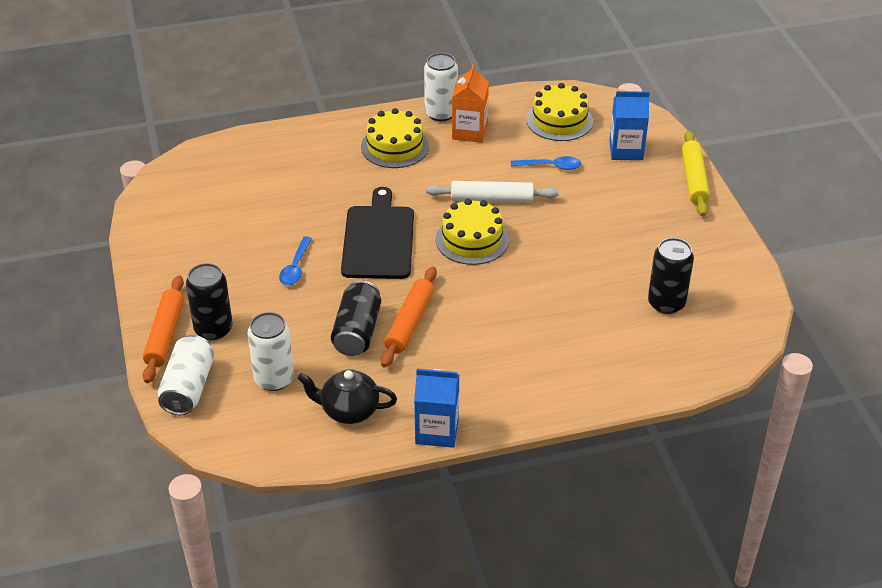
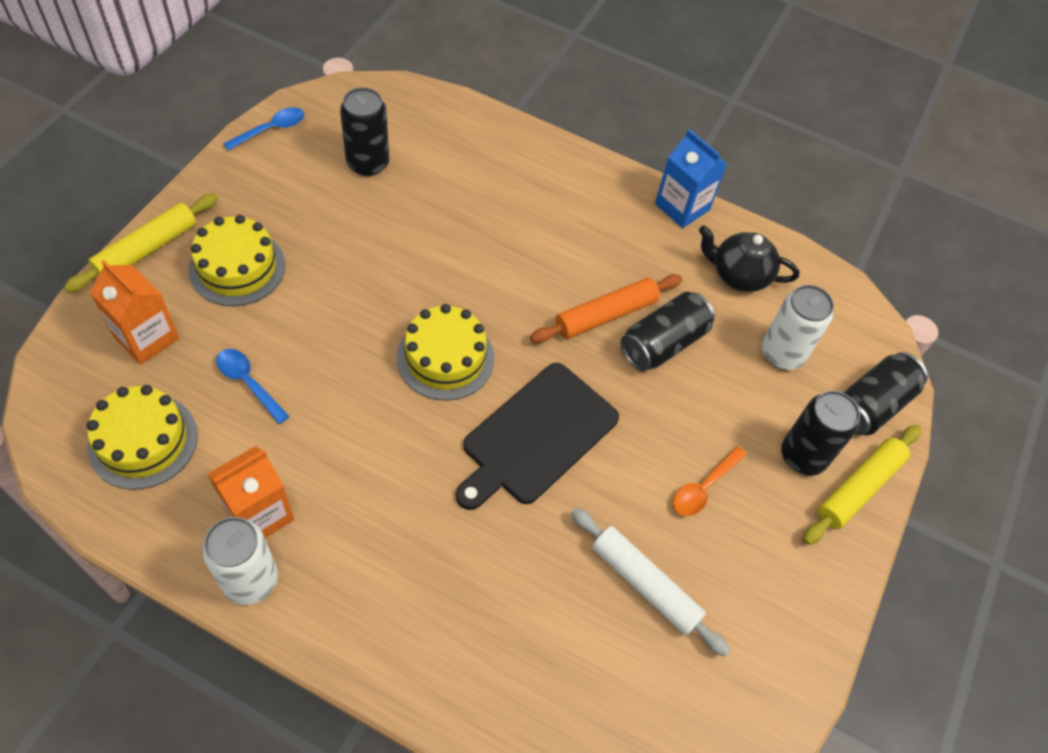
camera: 145 degrees left, 15 degrees up
(165, 335) = (859, 488): orange rolling pin -> yellow rolling pin
(188, 388) = (871, 405): white can -> black can
(261, 276) = (703, 487): none -> orange spoon
(296, 267) = (657, 469): blue spoon -> blue spoon (271, 129)
(349, 410) = (739, 275): black teapot -> black teapot turned 150 degrees clockwise
(395, 146) = (371, 568): yellow cake -> yellow cake (237, 267)
(492, 199) = (363, 392): white rolling pin -> white rolling pin (644, 584)
(626, 150) = (146, 337): blue carton -> orange carton

